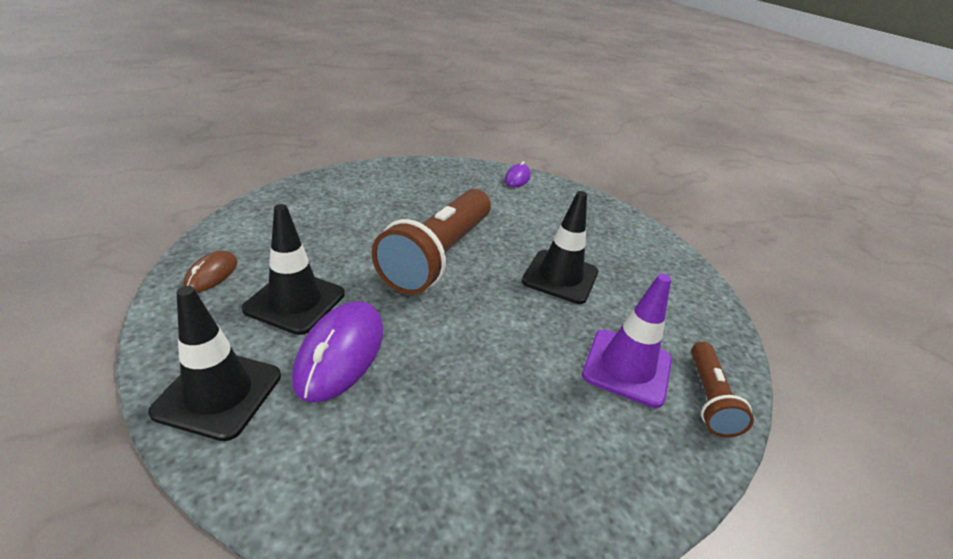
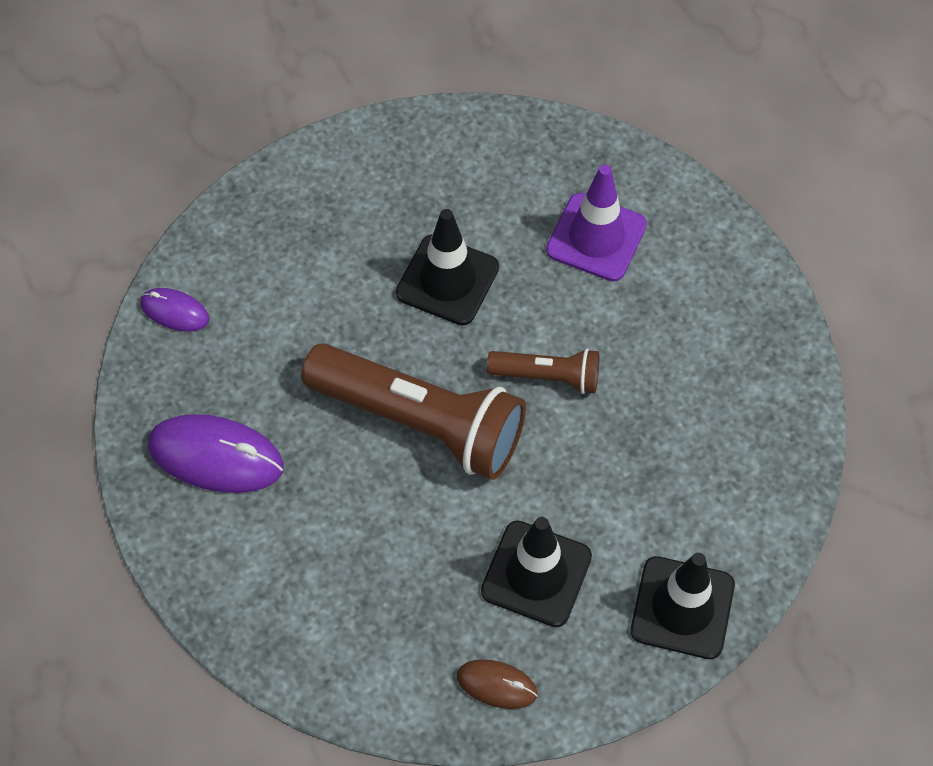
camera: 85 degrees left, 25 degrees up
(340, 353) = (613, 509): purple mouse -> purple mouse (216, 456)
(708, 398) = (628, 175): brown flashlight -> brown flashlight (547, 376)

